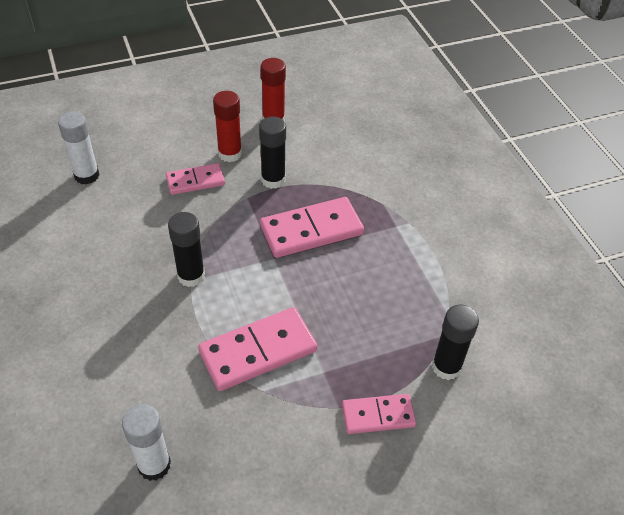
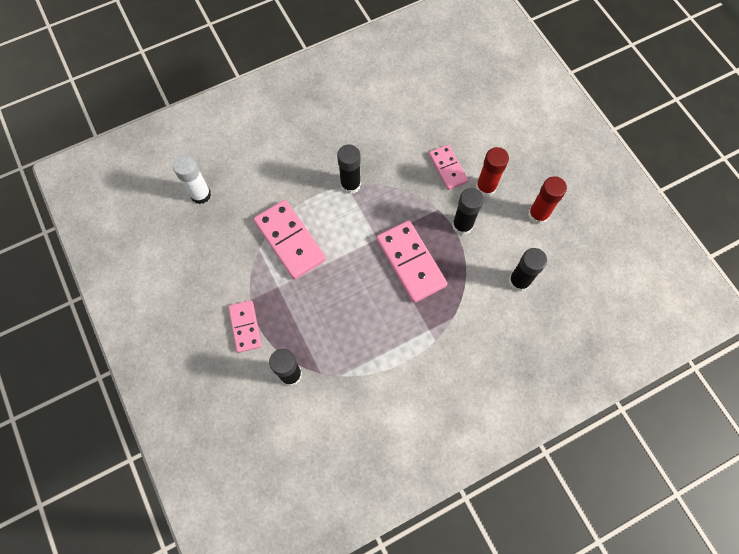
camera: 85 degrees right, 20 degrees up
(87, 175) = (437, 93): white glue stick -> none
(347, 146) = (519, 281): none -> black glue stick

